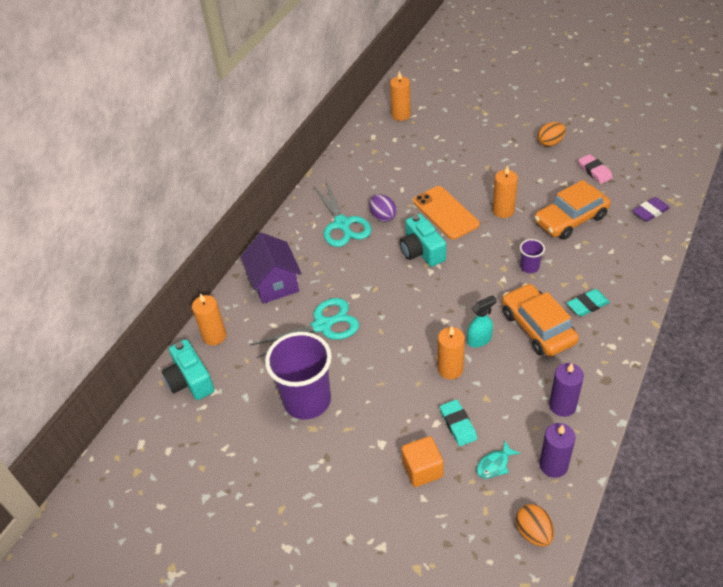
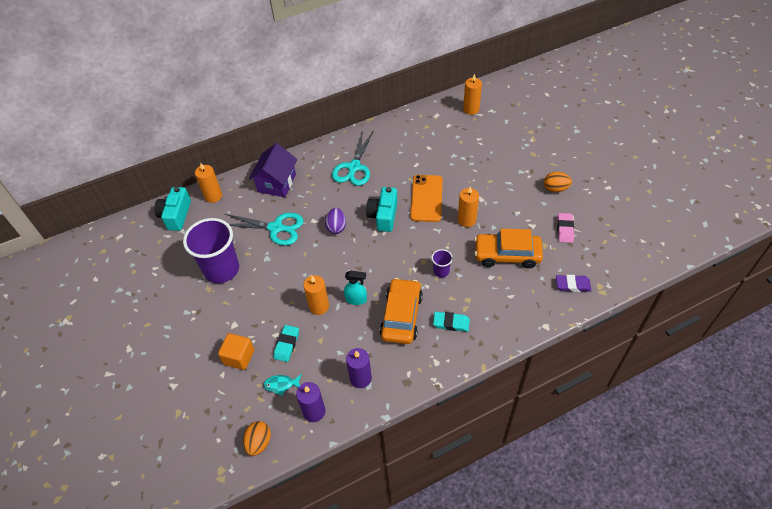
camera: 35 degrees right, 5 degrees up
(383, 216) = (384, 177): purple egg -> purple egg (336, 227)

